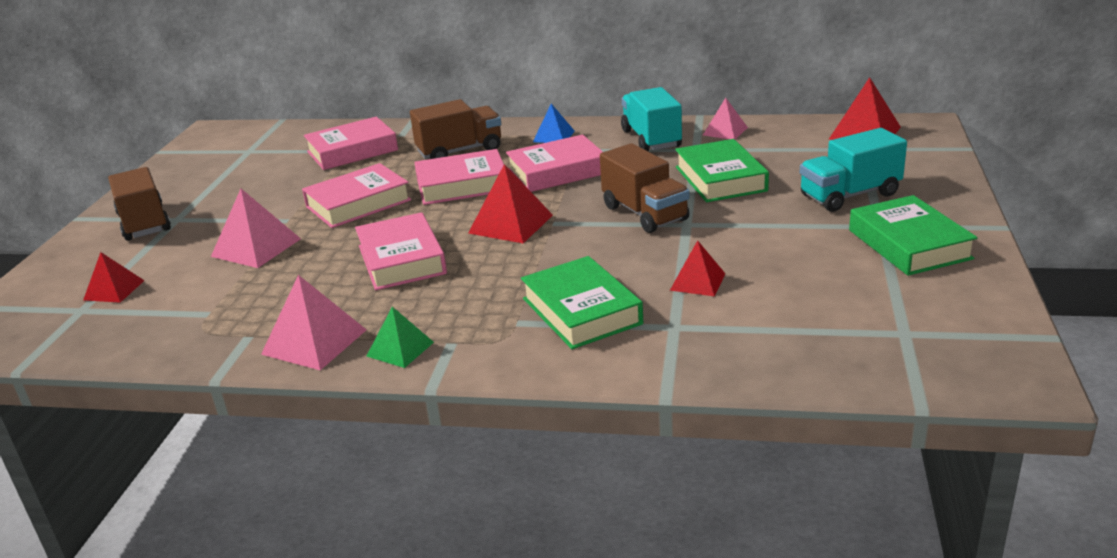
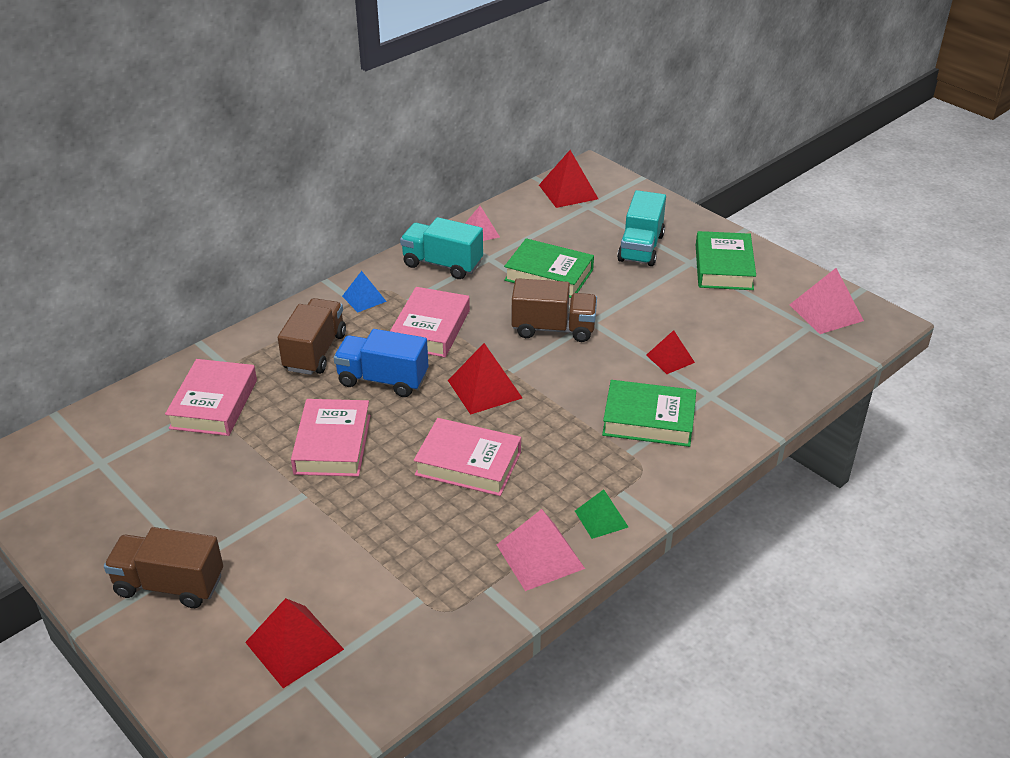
camera: 55 degrees left, 10 degrees up
(114, 290) = (294, 645): red pyramid -> red pyramid, size x1.58
(256, 247) = (333, 531): pink pyramid -> pink pyramid (826, 312)
(462, 185) = (383, 380): pink book -> blue truck
(909, 244) = (724, 267): green book -> green book turned 75 degrees clockwise

